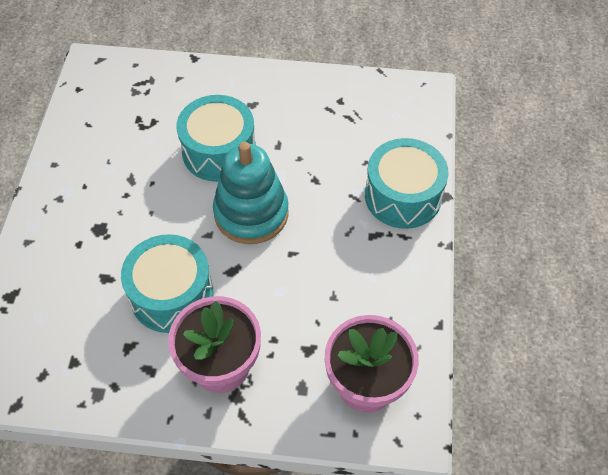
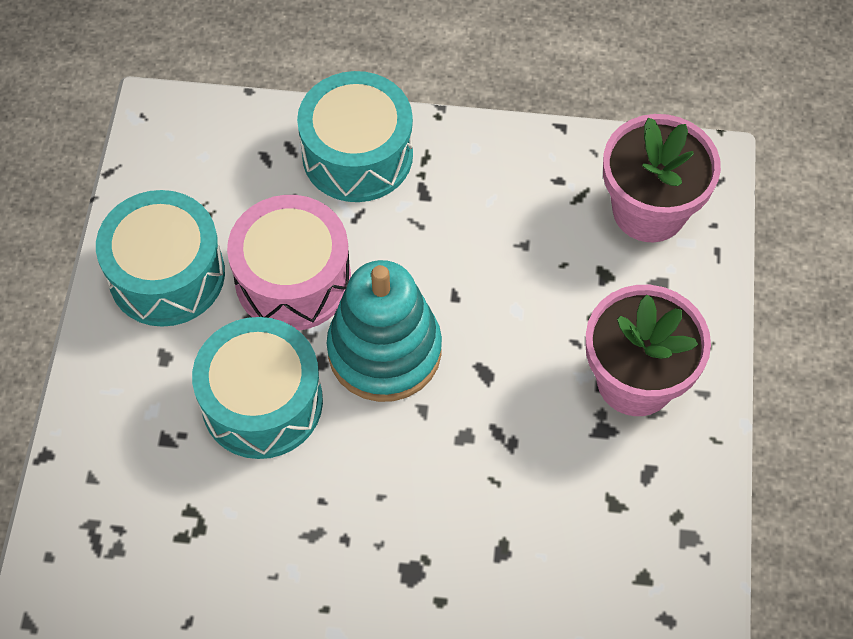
camera: 90 degrees left, 5 degrees up
(172, 295) = (528, 452): turquoise drum -> turquoise drum (167, 274)
(305, 163) = (293, 279): none -> pink drum

